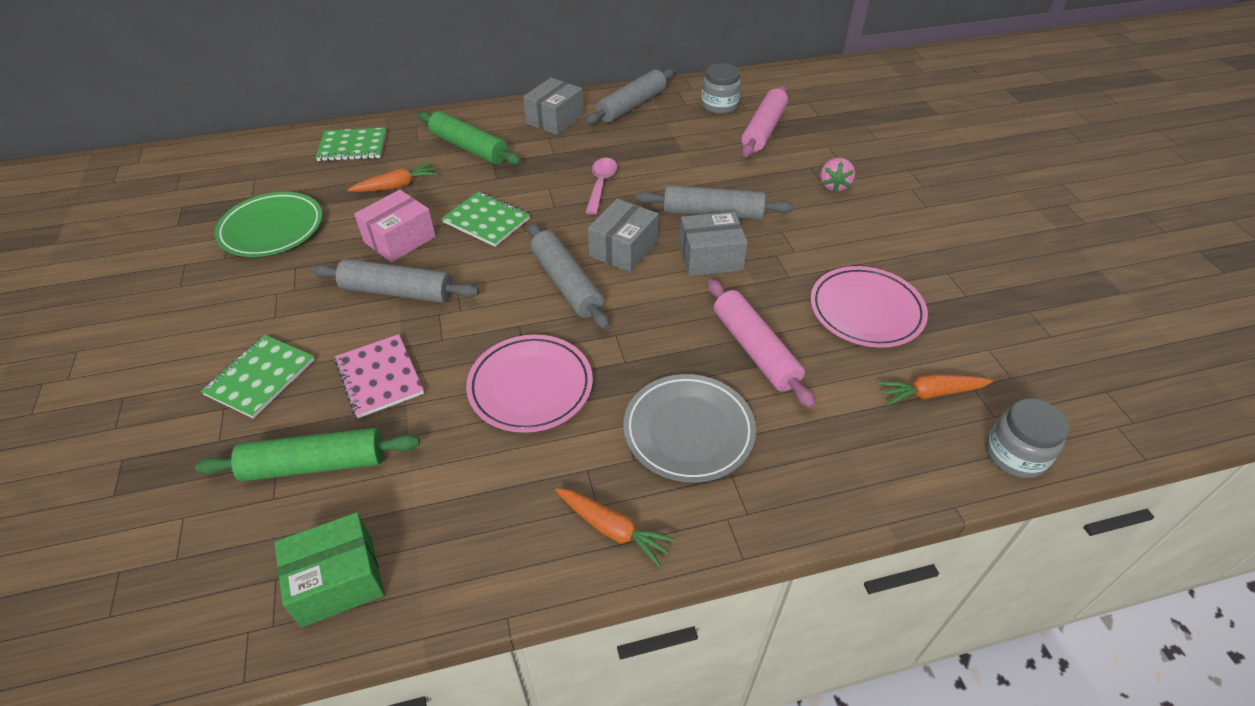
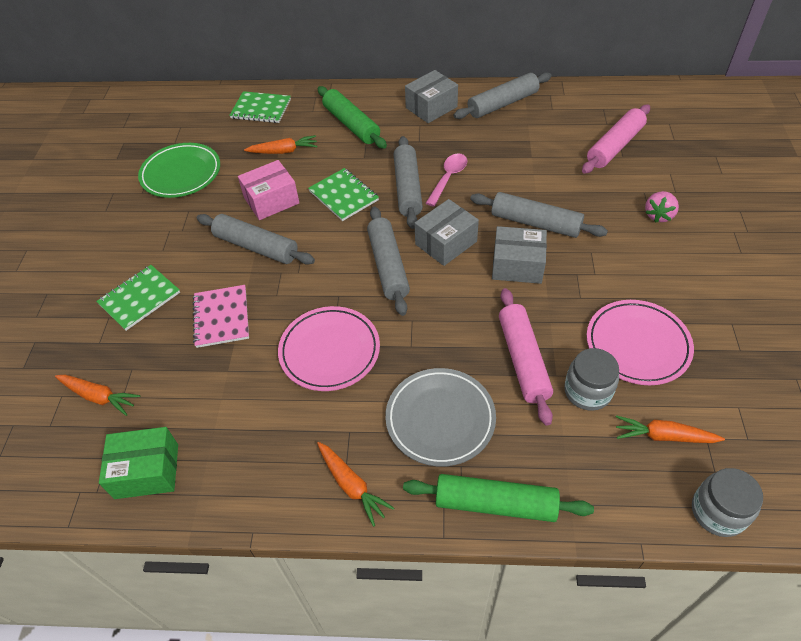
camera: 20 degrees right, 5 degrees up
(240, 506) = (99, 397): none -> orange carrot
(315, 465) = (157, 377): green rolling pin -> green rolling pin (495, 504)
(559, 201) = (408, 188): none -> grey rolling pin
(719, 105) = (583, 115): grey jar -> grey jar (587, 391)

